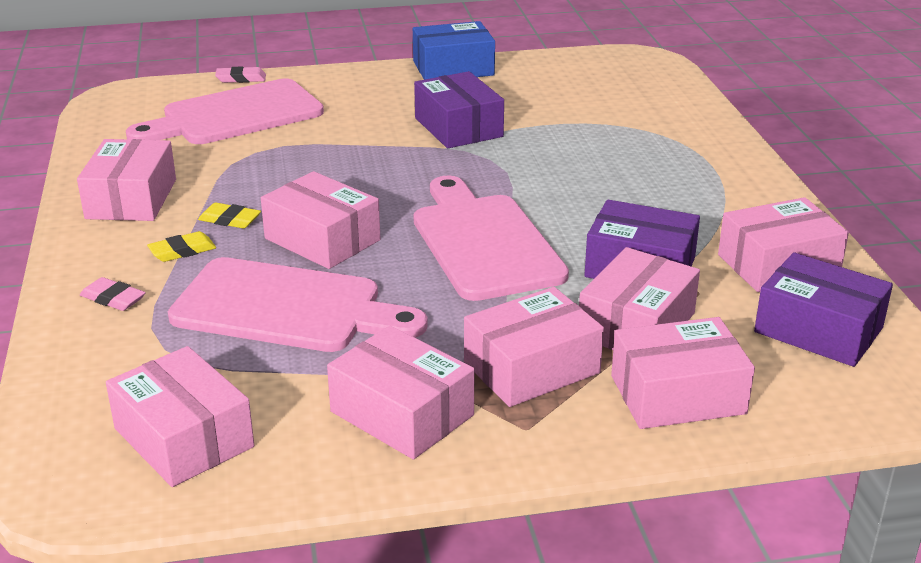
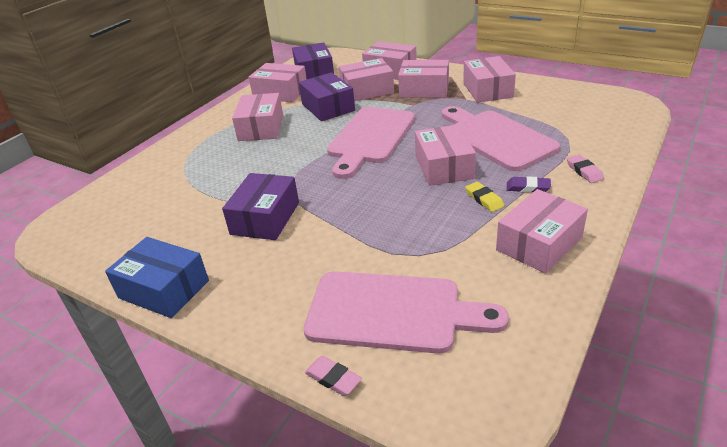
camera: 135 degrees left, 5 degrees up
(182, 251) = (528, 187): yellow eraser -> purple eraser
(183, 437) = (578, 105): pink box -> pink box (261, 128)

